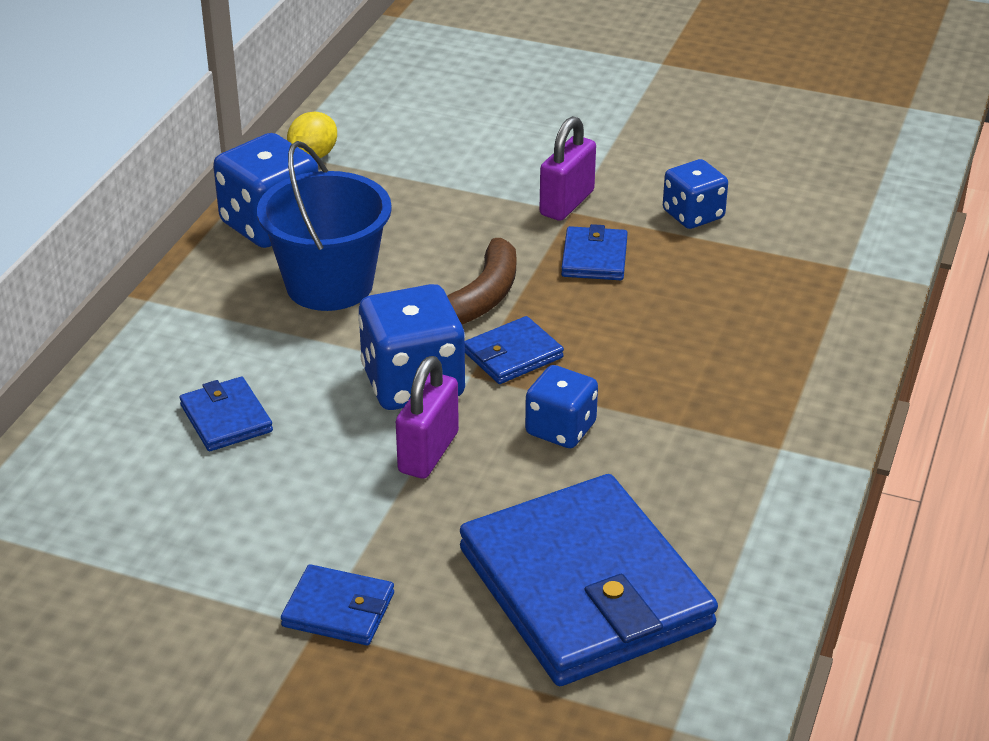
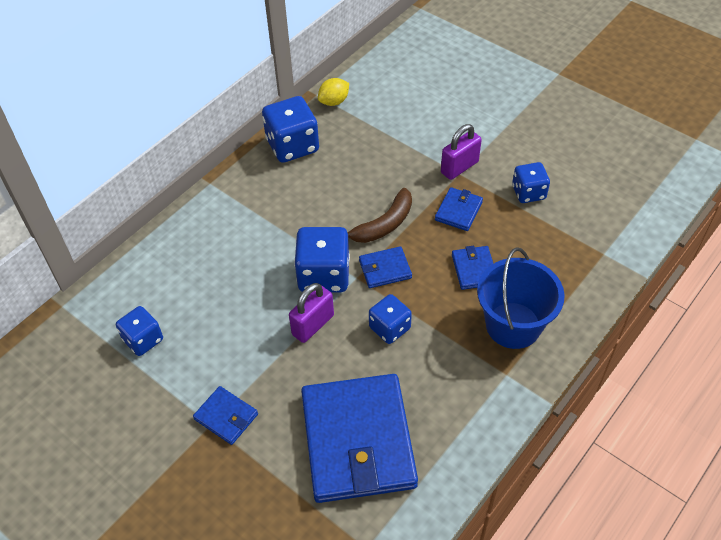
camera: 20 degrees right, 15 degrees up
(131, 537) = (143, 340): none -> blue dice
(226, 418) = (219, 274): blue wallet -> blue wallet (474, 269)
(329, 285) = (307, 195): blue bucket -> blue bucket (513, 325)

